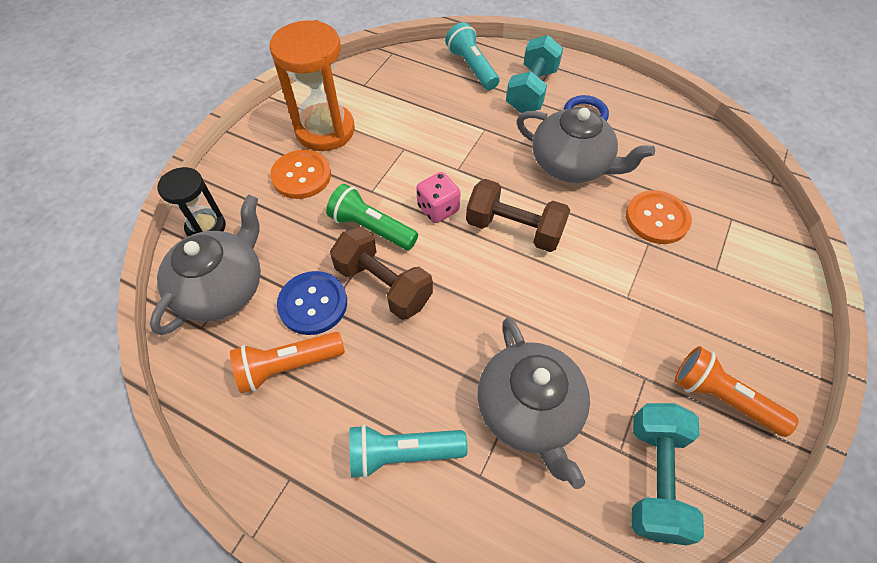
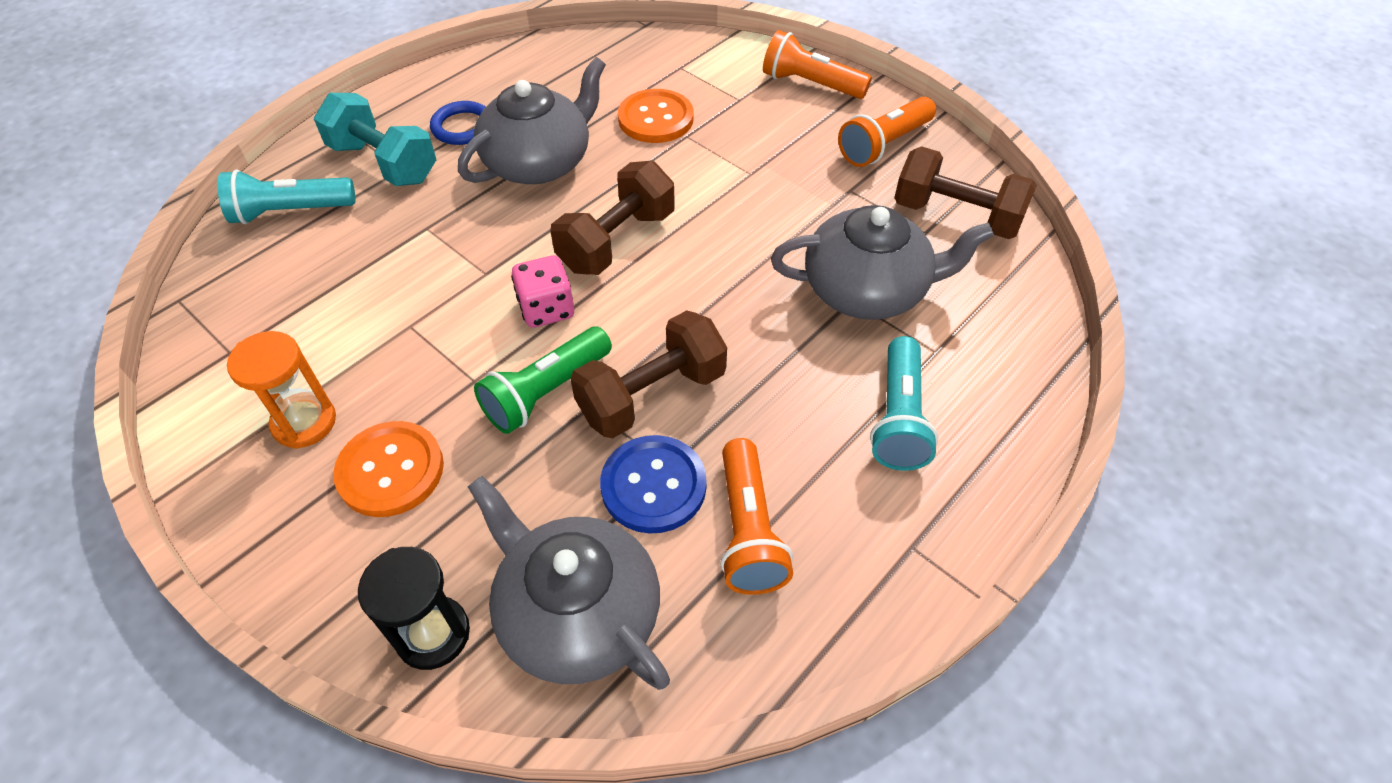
camera: 75 degrees left, 5 degrees down
(325, 130) = (304, 422): orange hourglass -> orange hourglass, size x0.59
(654, 478) = (956, 216): turquoise dumbbell -> brown dumbbell
(772, 320) = (810, 84): none -> orange flashlight

